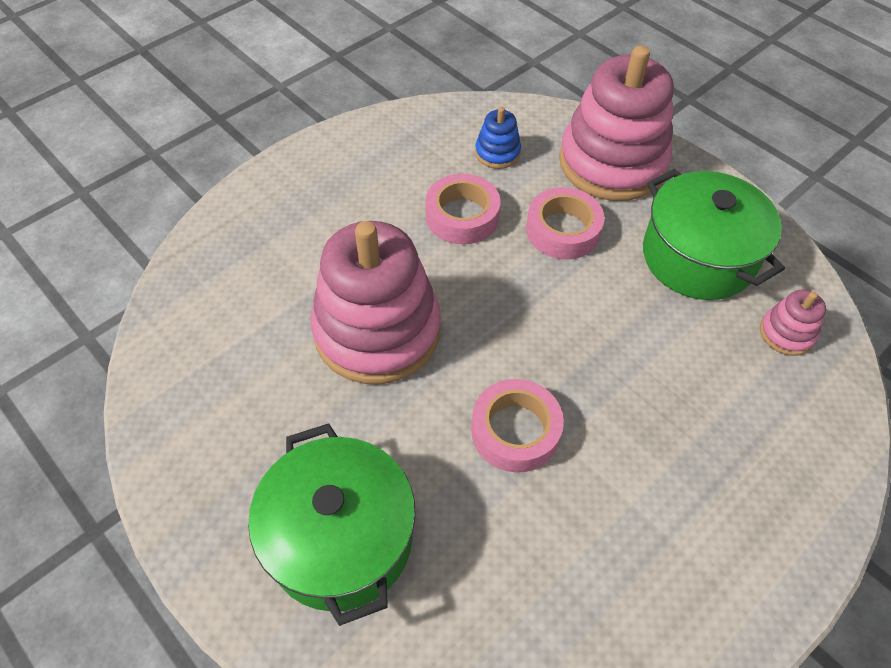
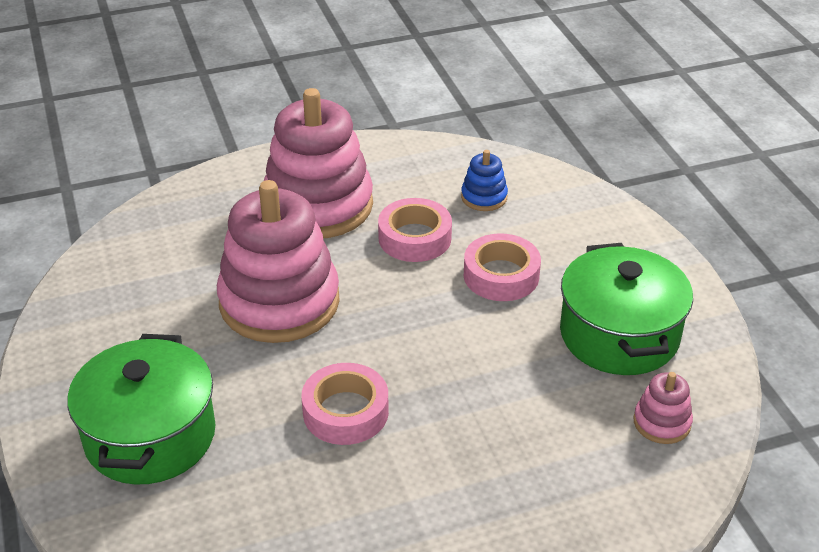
camera: 25 degrees right, 15 degrees down
(612, 163) = (591, 235): pink stacking toy -> pink stacking toy (318, 205)

